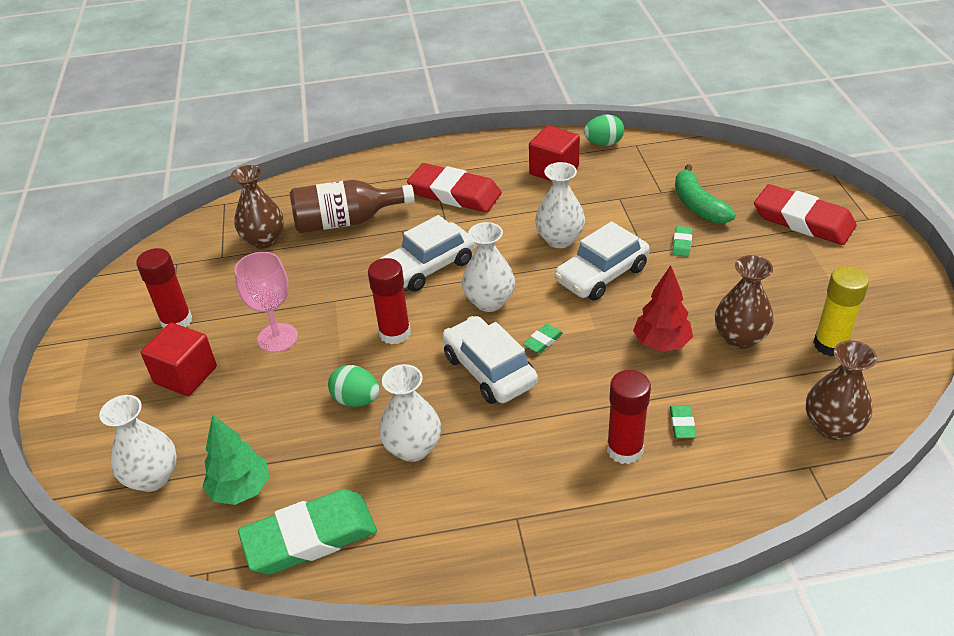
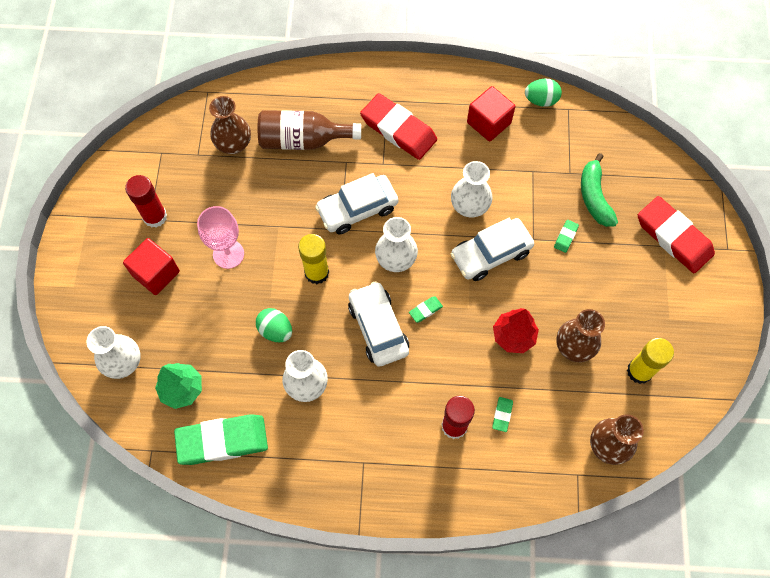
camera: 10 degrees right, 25 degrees up
(395, 333) = (316, 273): red glue stick -> yellow glue stick

